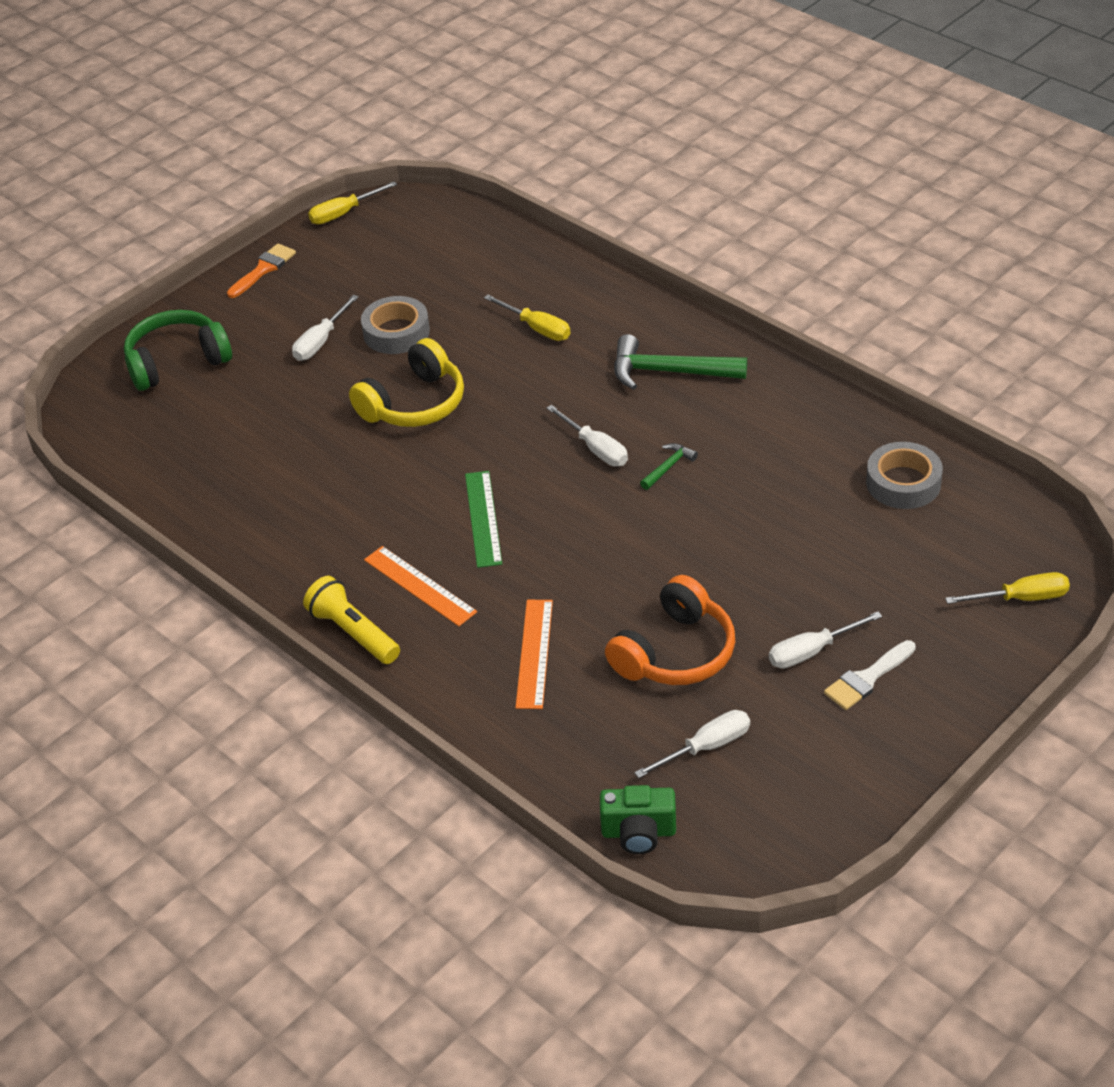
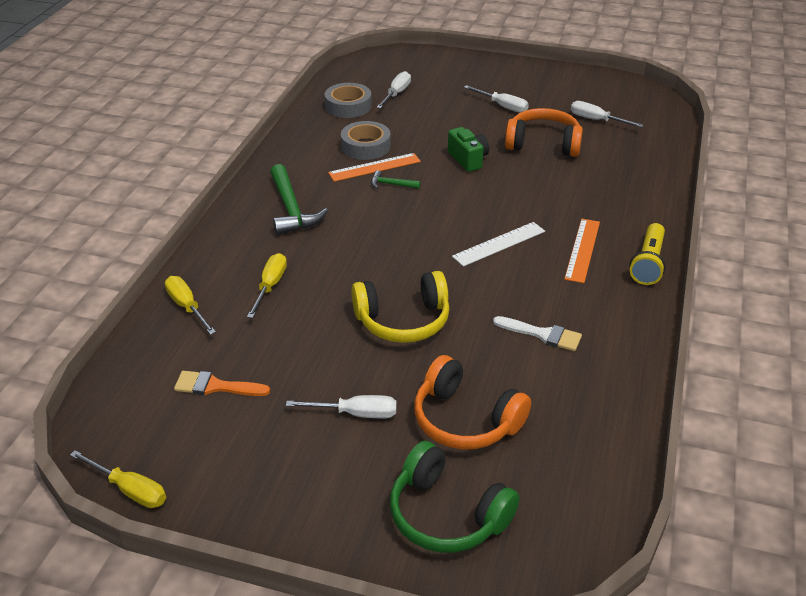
camera: 120 degrees left, 5 degrees down
(257, 403) = (465, 420): none -> orange headphones
(264, 269) = (259, 515): orange brush -> orange brush (215, 386)
(396, 332) = (316, 367): grey tape -> grey tape (365, 146)
(414, 404) = (403, 320): yellow headphones -> yellow headphones turned 150 degrees clockwise
(483, 518) = (499, 244): green ruler -> white ruler
(534, 653) = (591, 188): orange ruler -> orange ruler (374, 167)
(595, 449) = (394, 217): white screwdriver -> white screwdriver (396, 94)
(638, 832) = (668, 125): green camera -> green camera (468, 159)
(867, 678) = (506, 89): white brush -> white brush (543, 334)
(1021, 598) = (413, 62): yellow screwdriver -> yellow screwdriver (187, 307)

